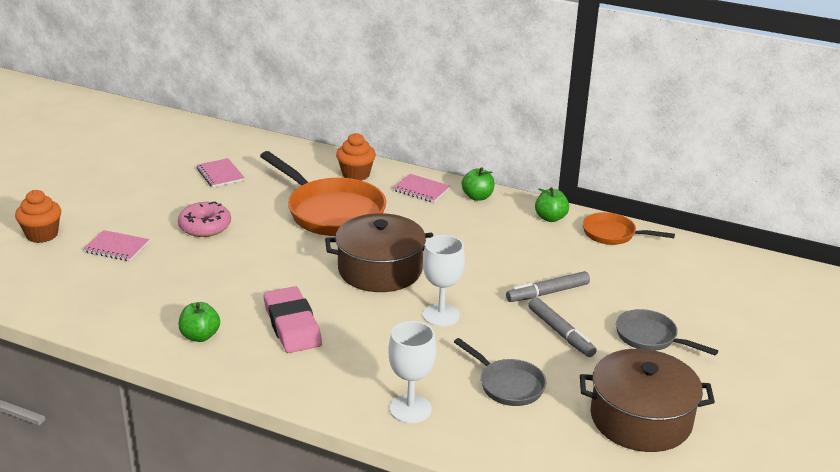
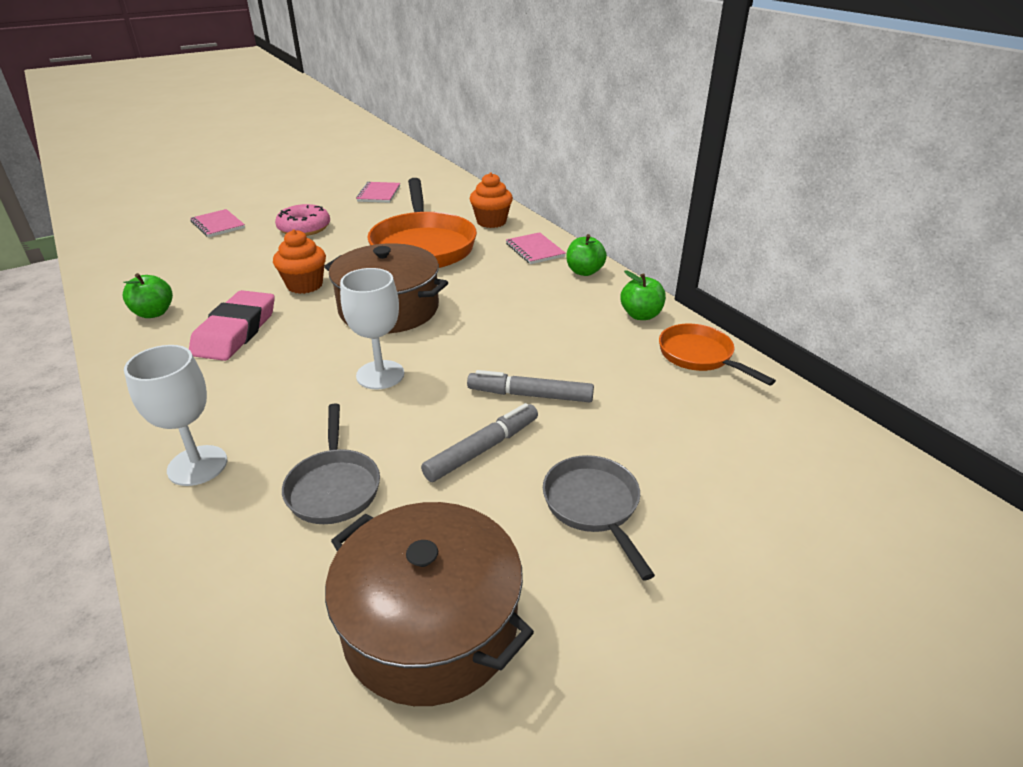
camera: 35 degrees right, 5 degrees up
(42, 235) = (188, 202): orange cupcake -> orange cupcake (305, 285)
(560, 333) = (482, 449): grey marker -> grey marker turned 135 degrees counterclockwise

